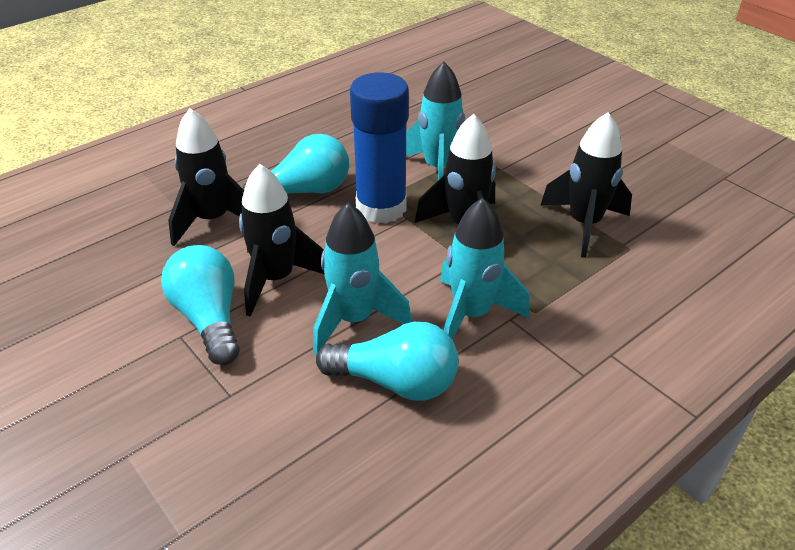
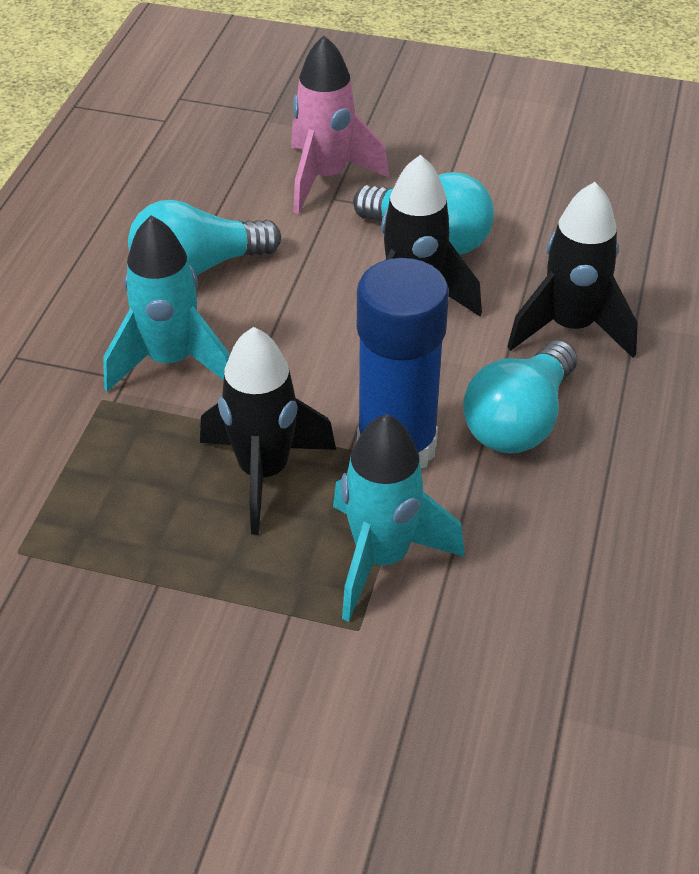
camera: 145 degrees right, 5 degrees up
(212, 419) = (326, 178): none -> pink rocket
(354, 320) = (289, 300): turquoise rocket -> none
(584, 224) = (100, 561): black rocket -> none

